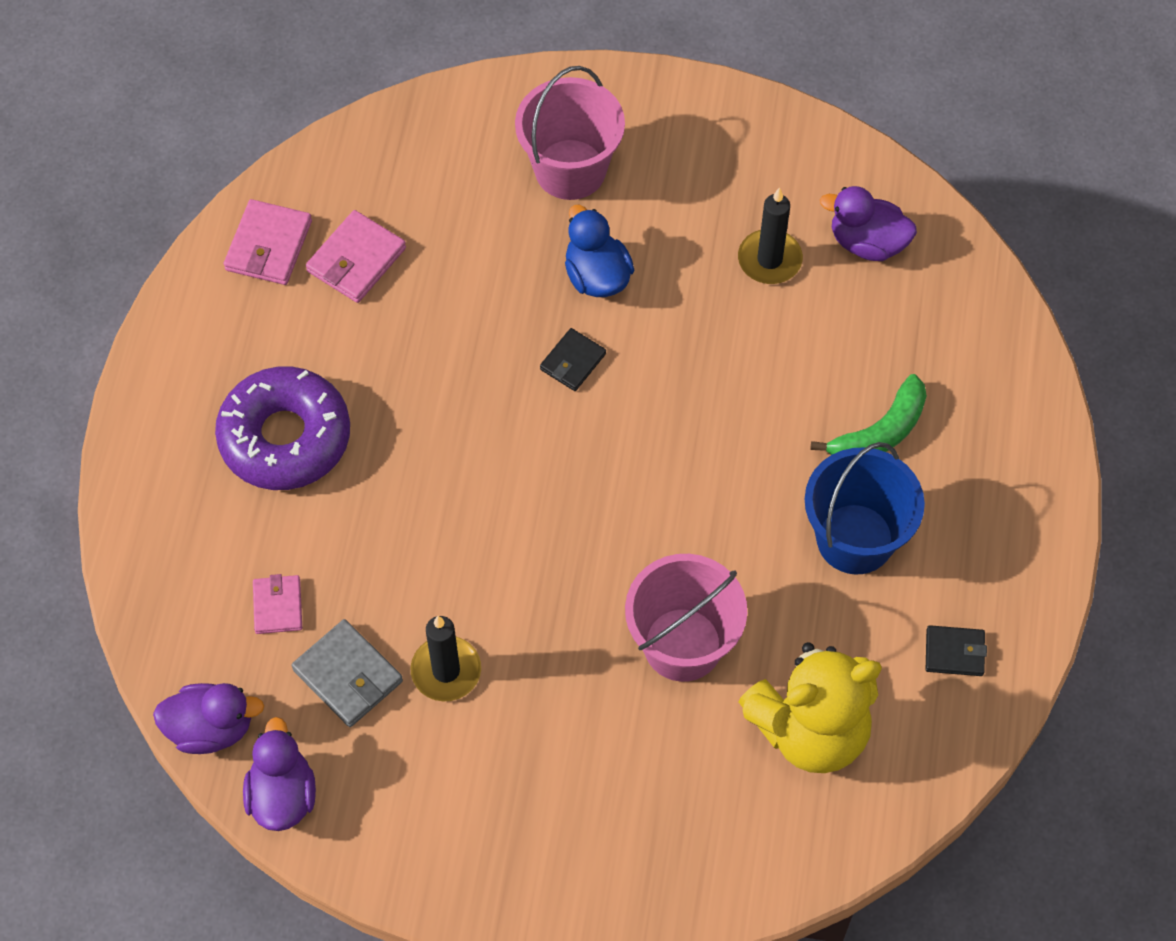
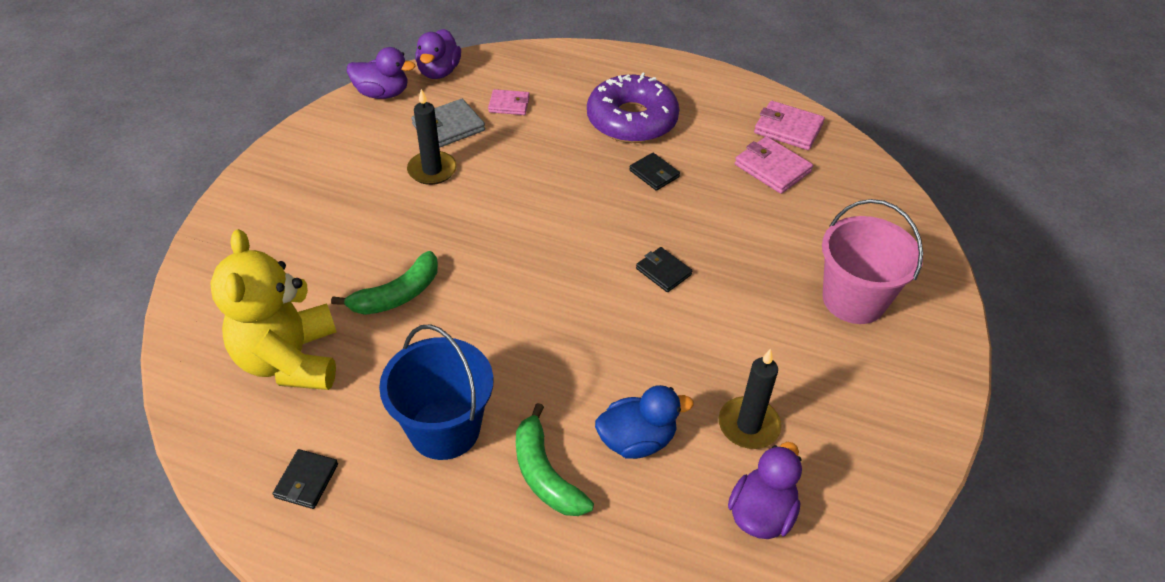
camera: 100 degrees right, 15 degrees down
(396, 394) = (654, 174): none -> black wallet
(597, 276) = (743, 299): blue duck -> blue duck (637, 440)
(682, 644) = (397, 295): pink bucket -> green banana

